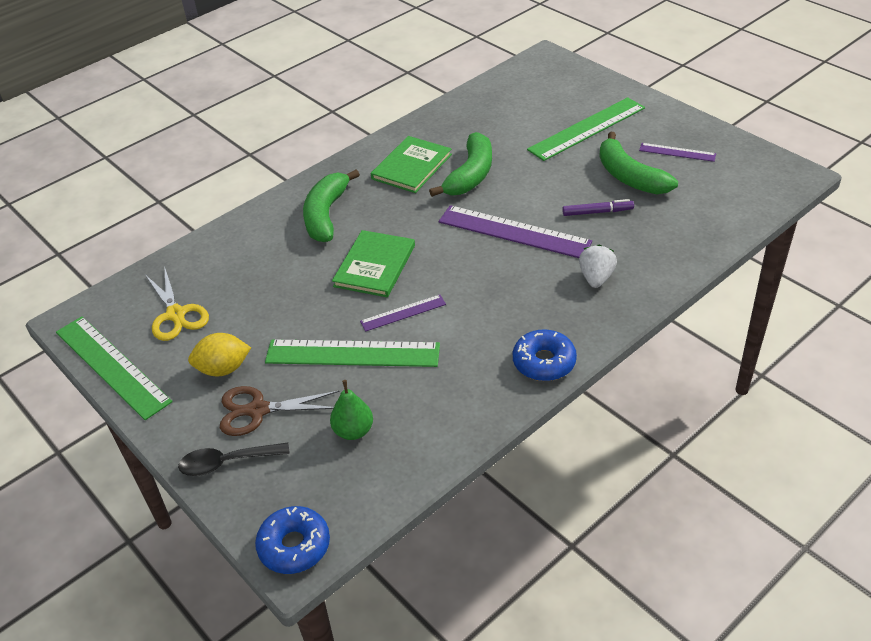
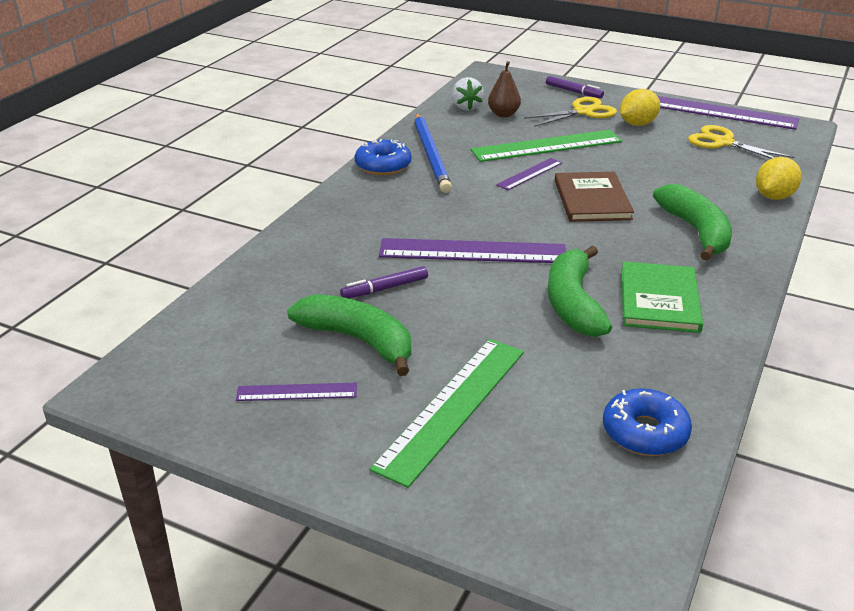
camera: 155 degrees right, 10 degrees down
(111, 366) = (723, 112): green ruler -> purple ruler
(224, 235) = (774, 197): none -> yellow lemon
(227, 463) = (573, 92): black spoon -> purple marker
(258, 410) = (583, 112): brown scissors -> yellow scissors
(294, 546) = (493, 75): blue donut -> blue donut (645, 432)
(353, 431) = (503, 114): green pear -> brown pear
(375, 266) = (592, 200): green book -> brown book
(484, 369) = (431, 155): none -> blue pencil
(596, 278) = (361, 227): white strawberry -> white strawberry (466, 107)

